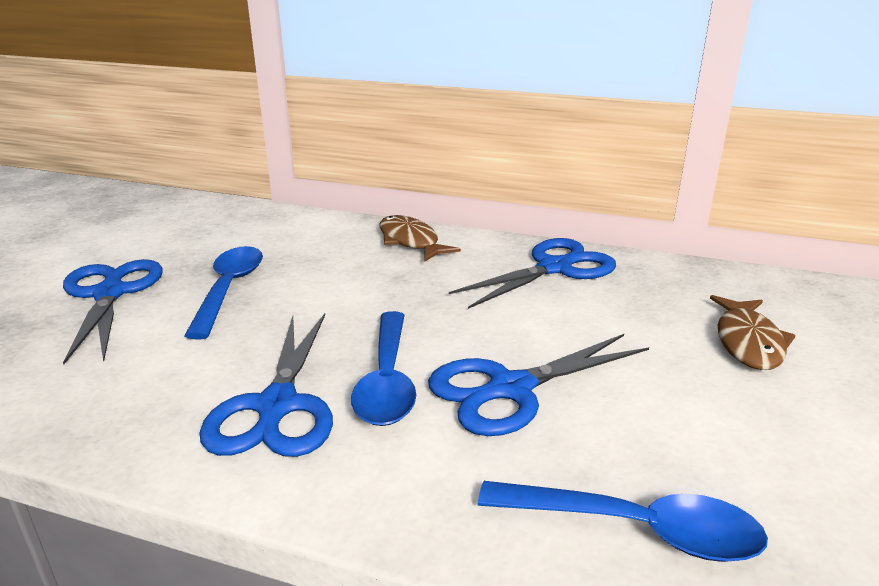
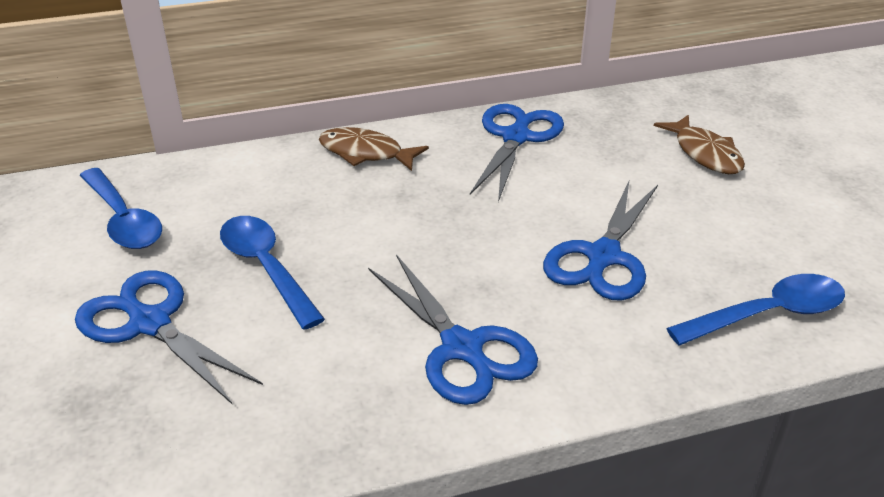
camera: 35 degrees left, 10 degrees up
(387, 380) = (514, 289): blue spoon -> blue spoon (123, 220)

